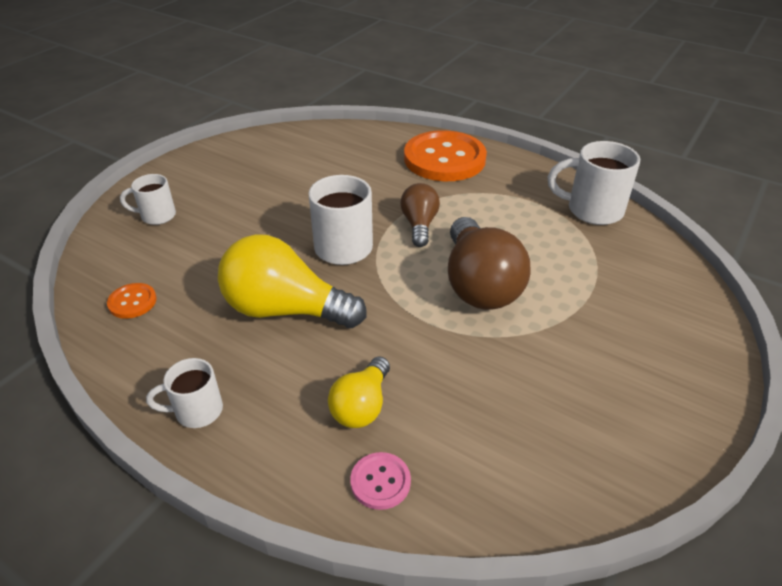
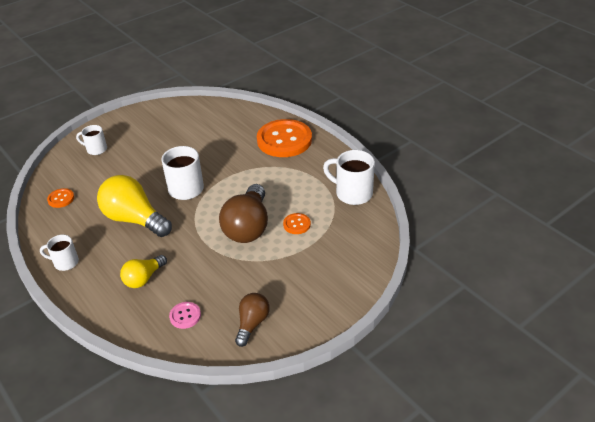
camera: 20 degrees right, 0 degrees up
(380, 482) = (131, 316): pink button -> pink button (185, 316)
(419, 225) = (238, 183): brown light bulb -> brown light bulb (252, 324)
(549, 266) = (297, 224): none -> orange button

